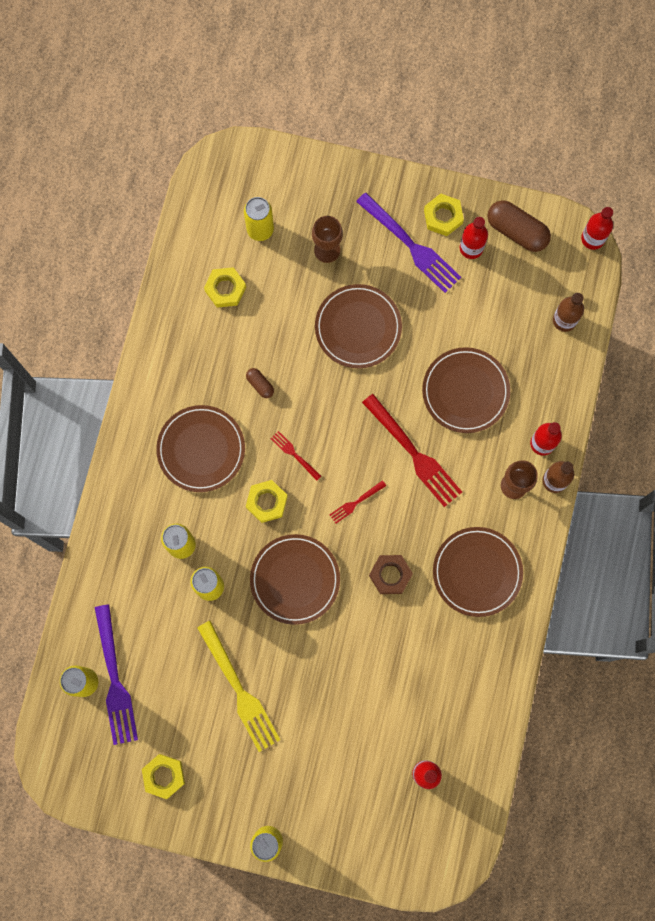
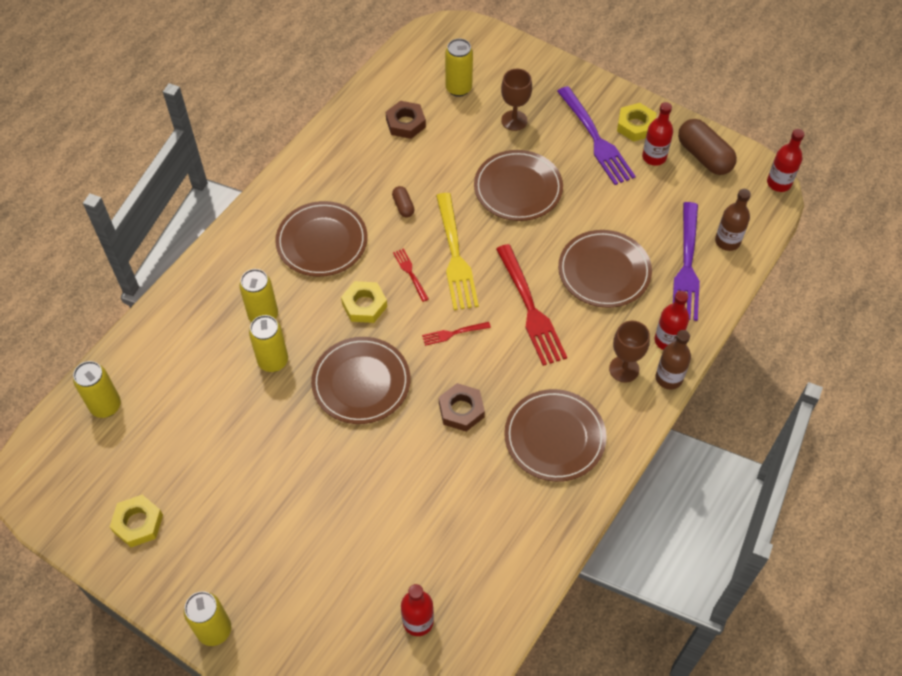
camera: 20 degrees right, 20 degrees down
(115, 679) = (137, 414): purple fork -> purple fork (687, 265)
(225, 289) = (405, 123): yellow nut -> brown nut
(239, 690) = (256, 466): yellow fork -> yellow fork (455, 255)

